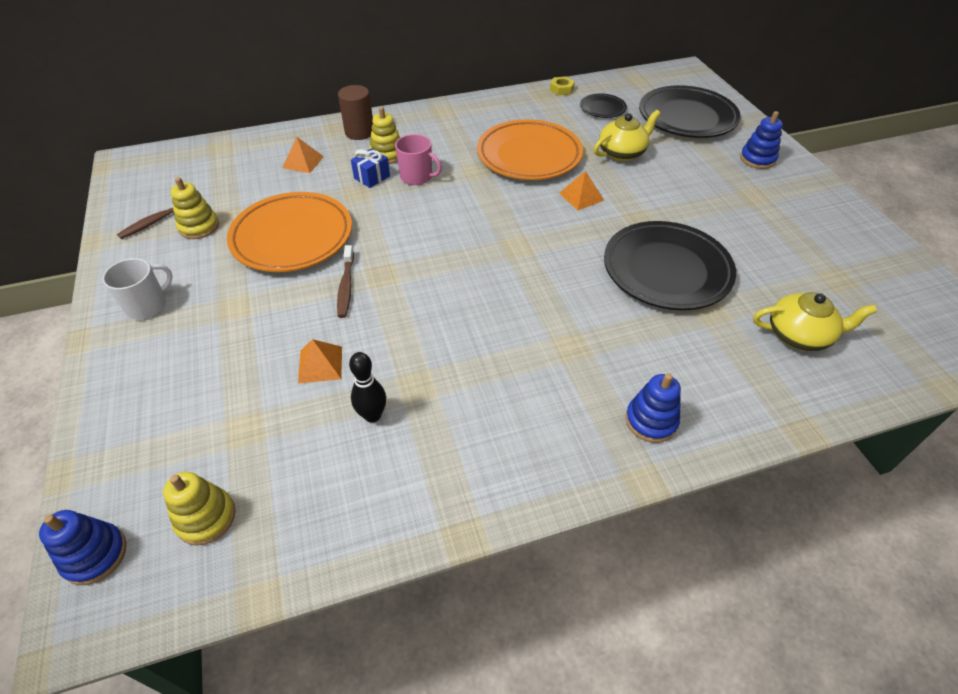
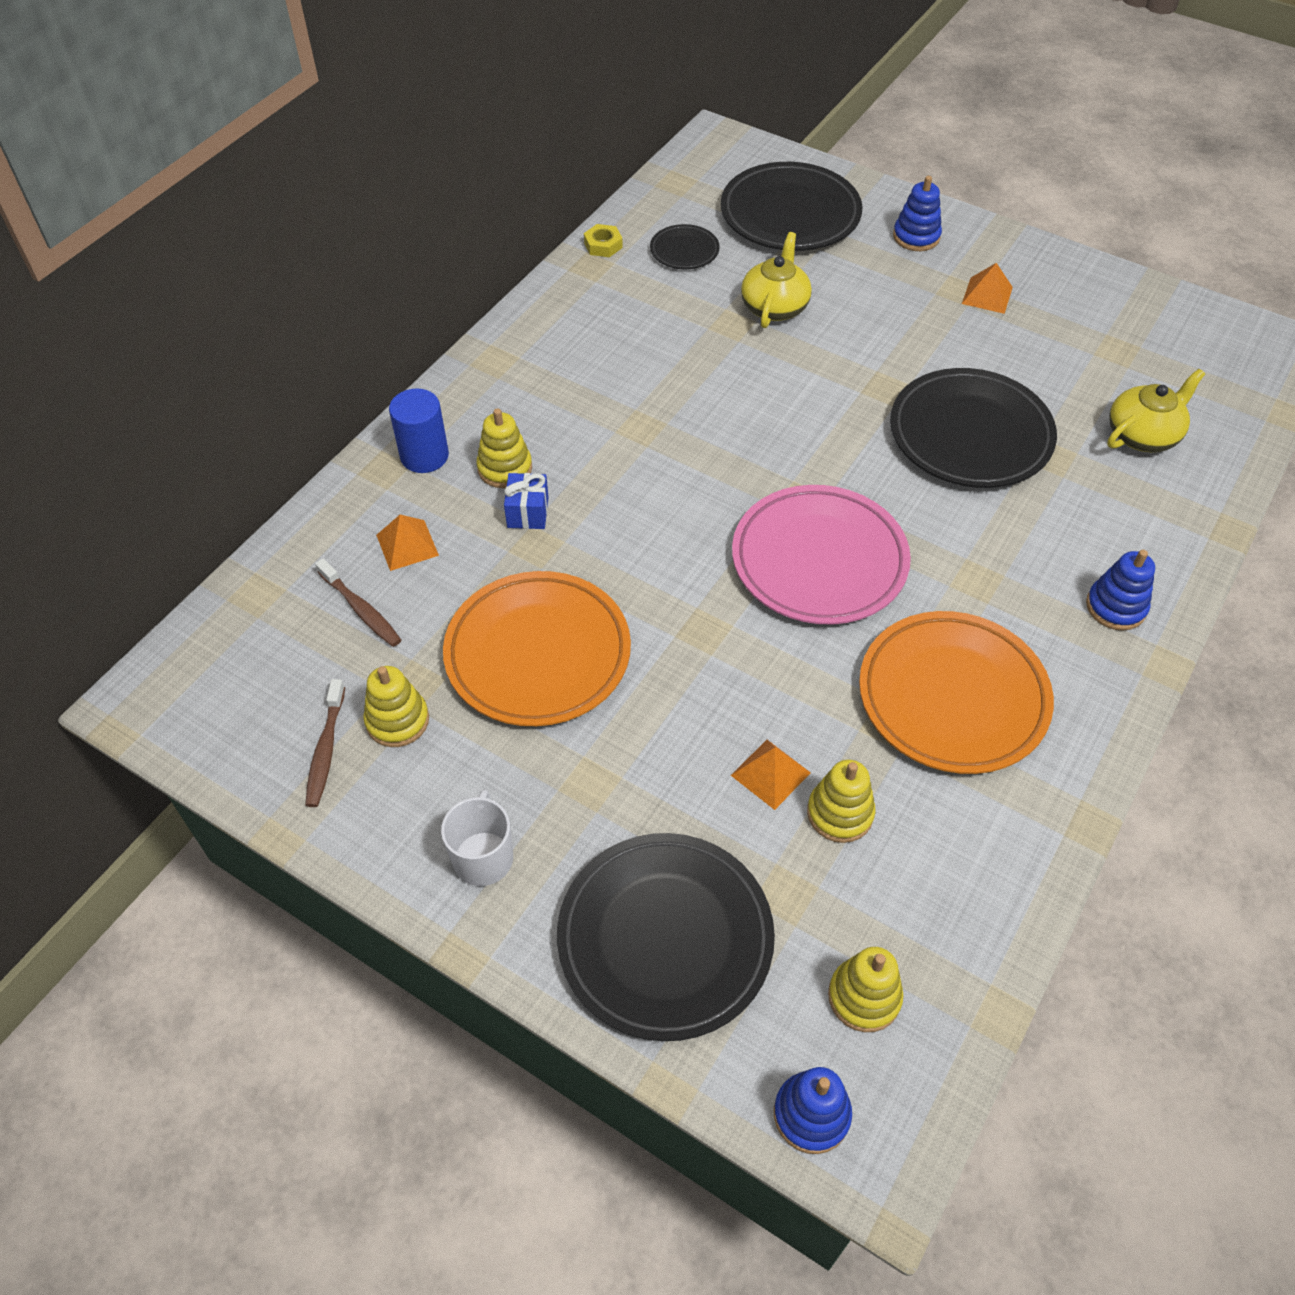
camera: 40 degrees left, 5 degrees up
(162, 403) = (665, 939): none -> black plate
(327, 411) = (840, 813): none -> yellow stacking toy
(346, 286) = (682, 670): brown toothbrush -> brown toothbrush (361, 609)
(359, 132) = (424, 456): brown cylinder -> blue cylinder
(372, 415) = (886, 784): black bowling pin -> none
(417, 177) = (582, 478): pink mug -> none
(488, 280) = (819, 561): none -> pink plate
(529, 155) = (677, 369): orange plate -> orange plate (952, 697)
(581, 196) = (795, 393): orange pyramid -> orange pyramid (987, 295)

